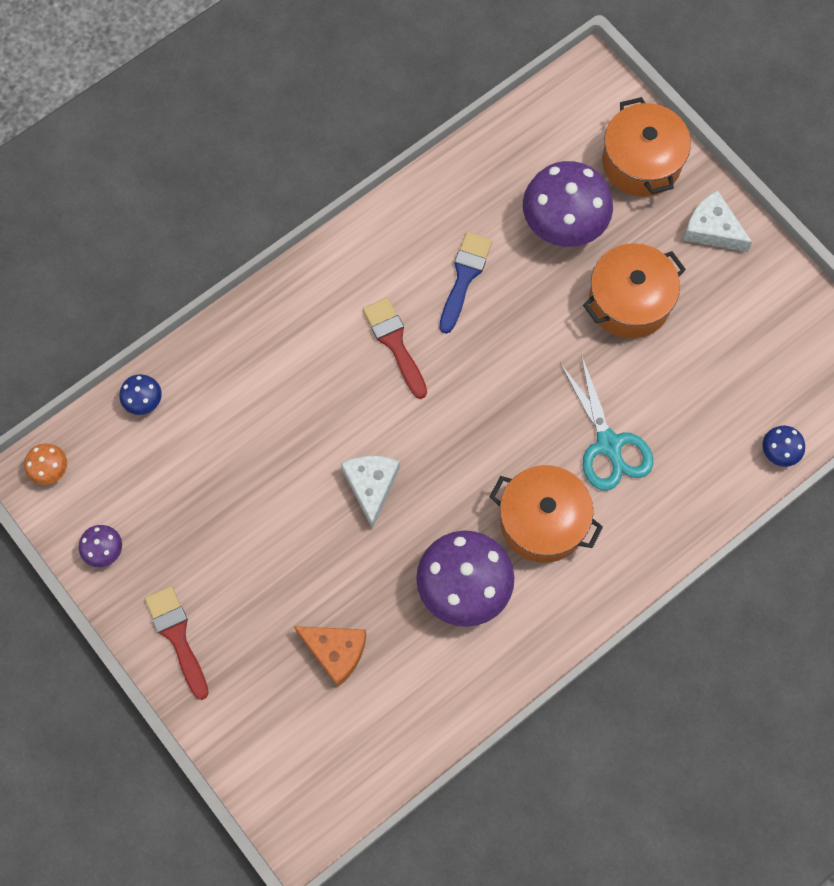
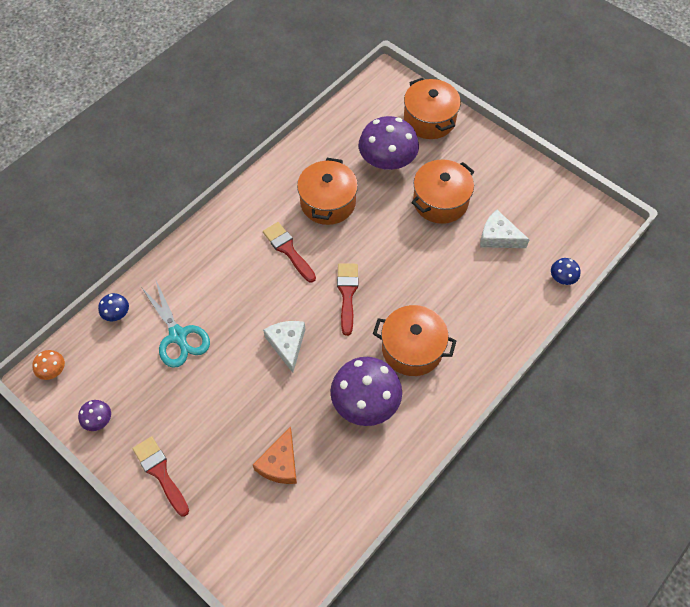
camera: 10 degrees left, 10 degrees down
(335, 651) = (280, 463): orange cheese -> orange cheese turned 90 degrees clockwise
(464, 277) = (328, 202): blue brush -> orange pot
(467, 424) = (347, 294): none -> red brush
(609, 445) = (447, 292): turquoise scissors -> turquoise scissors (178, 336)
(712, 229) = (484, 151): white cheese -> white cheese (498, 237)

